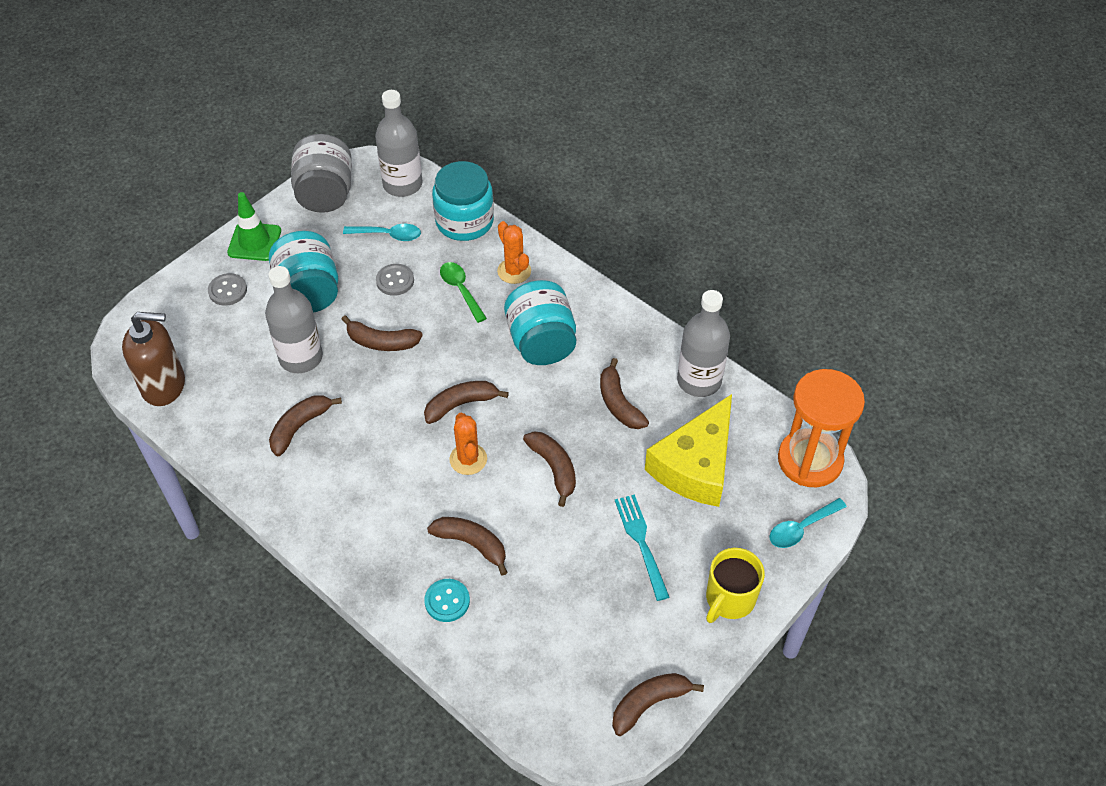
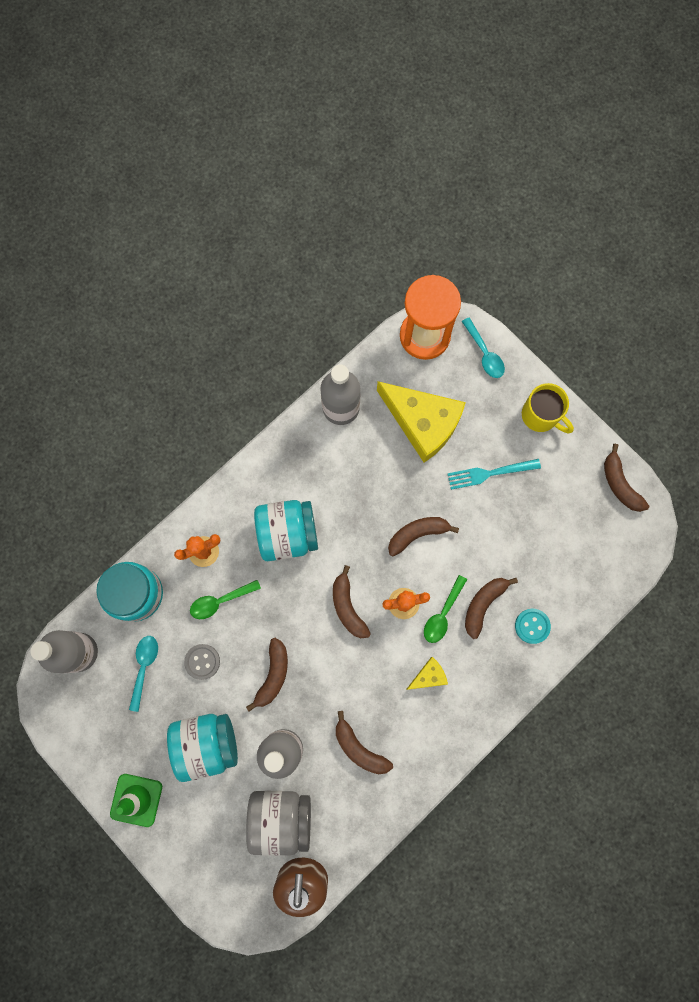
camera: 85 degrees left, 25 degrees up
(227, 290) = (196, 823): grey button -> none
(325, 194) = (81, 730): grey jar -> grey jar (281, 817)
(382, 490) = (428, 676): none -> yellow cheese
(457, 500) = (442, 614): none -> green spoon
(619, 403) = (358, 475): brown banana -> none

